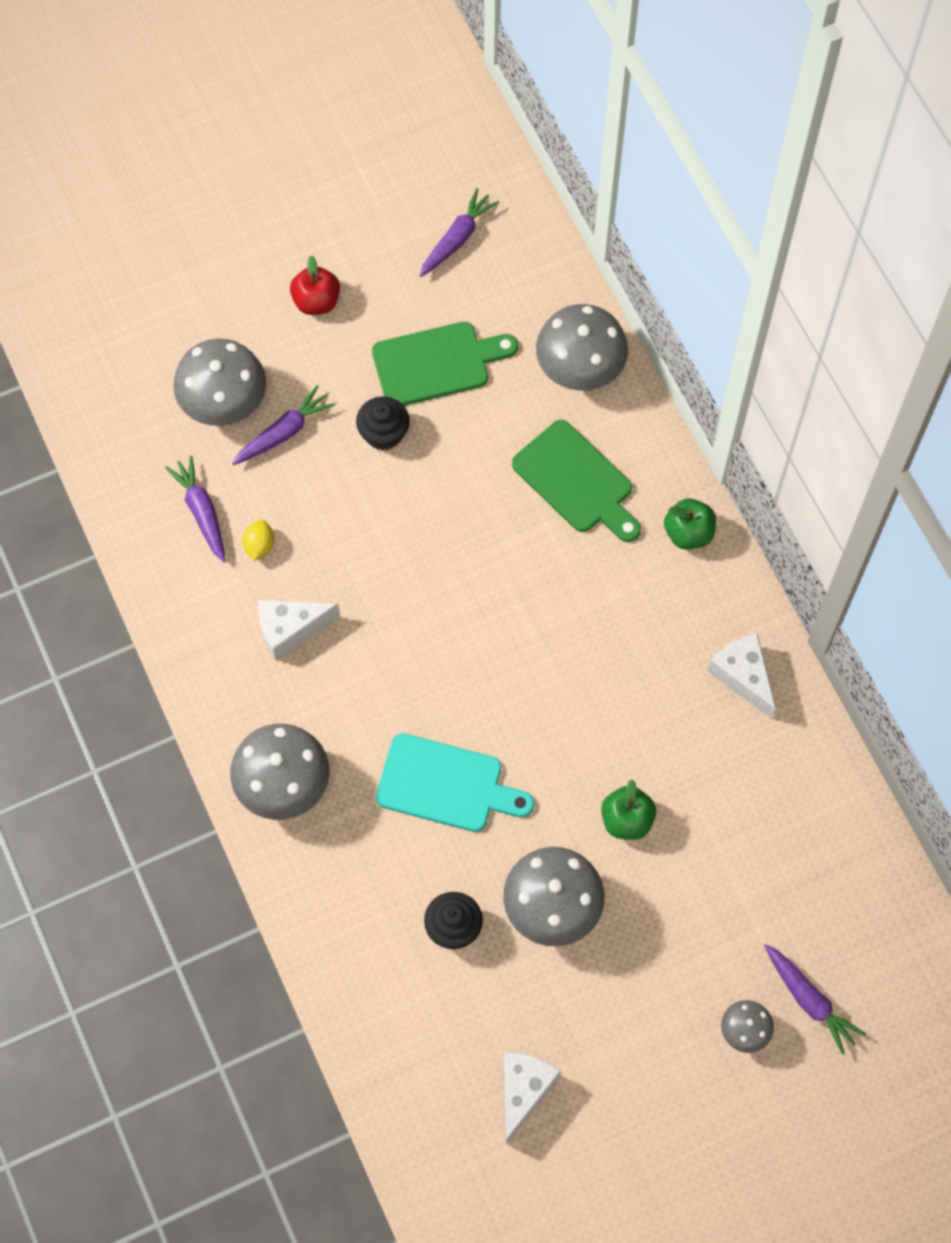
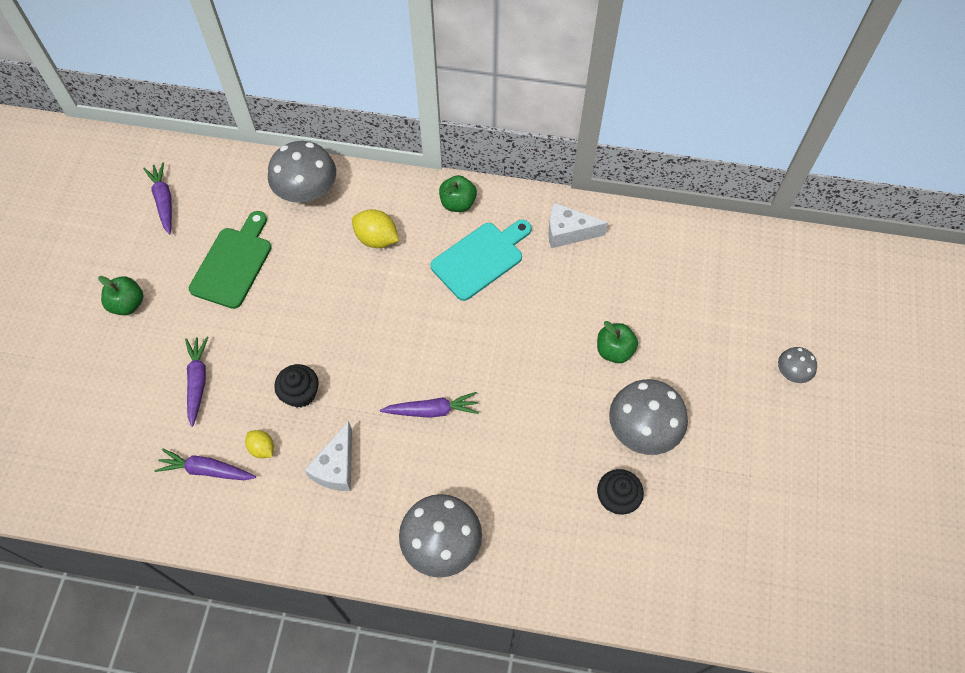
camera: 55 degrees left, 5 degrees down
(224, 402) = (143, 405): grey mushroom -> none
(316, 301) = (128, 304): red apple -> green apple
(384, 433) = (252, 323): black cupcake -> black cupcake (300, 393)
(446, 785) = (517, 440): turquoise cutting board -> turquoise cutting board (480, 258)
(524, 1091) = (756, 526): white cheese -> none
(576, 481) = (376, 239): green cutting board -> yellow lemon
(809, 1000) = (793, 326): purple carrot -> purple carrot (432, 410)

